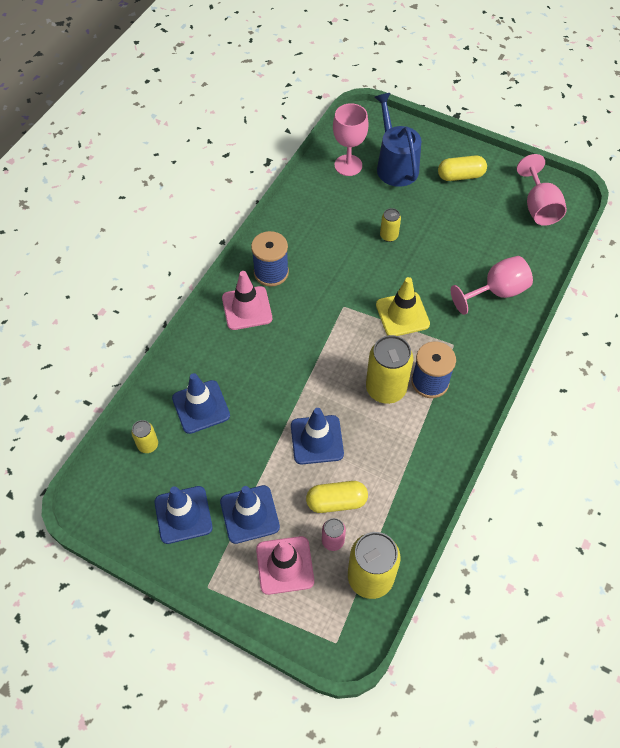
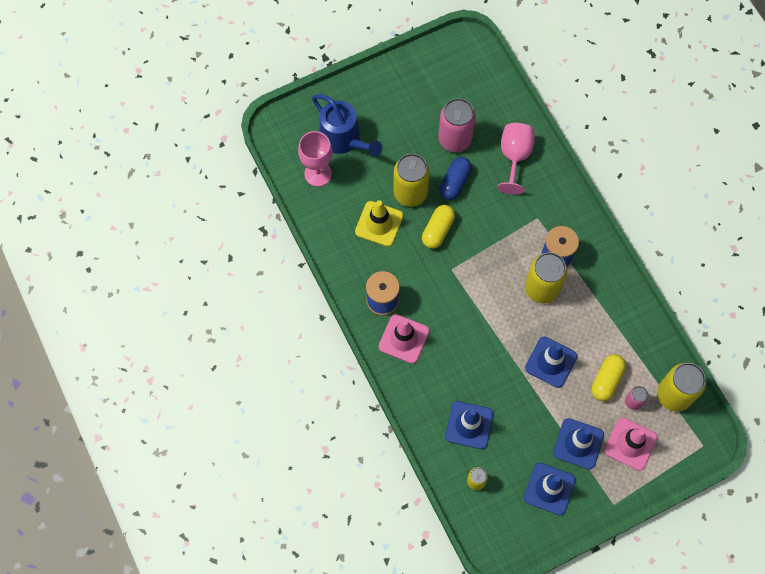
camera: 55 degrees left, 10 degrees up
(389, 236) = (410, 193): yellow can -> yellow can, size x2.00
(395, 165) = (344, 140): blue watering can -> blue watering can turned 150 degrees counterclockwise
(402, 314) = (488, 234): yellow traffic cone -> yellow traffic cone (379, 224)
(428, 262) = (455, 183): none -> blue capsule
(460, 176) = (391, 101): yellow capsule -> yellow capsule (438, 230)
(469, 238) = (455, 139): none -> pink can
(539, 207) = (461, 71): pink goblet -> none

